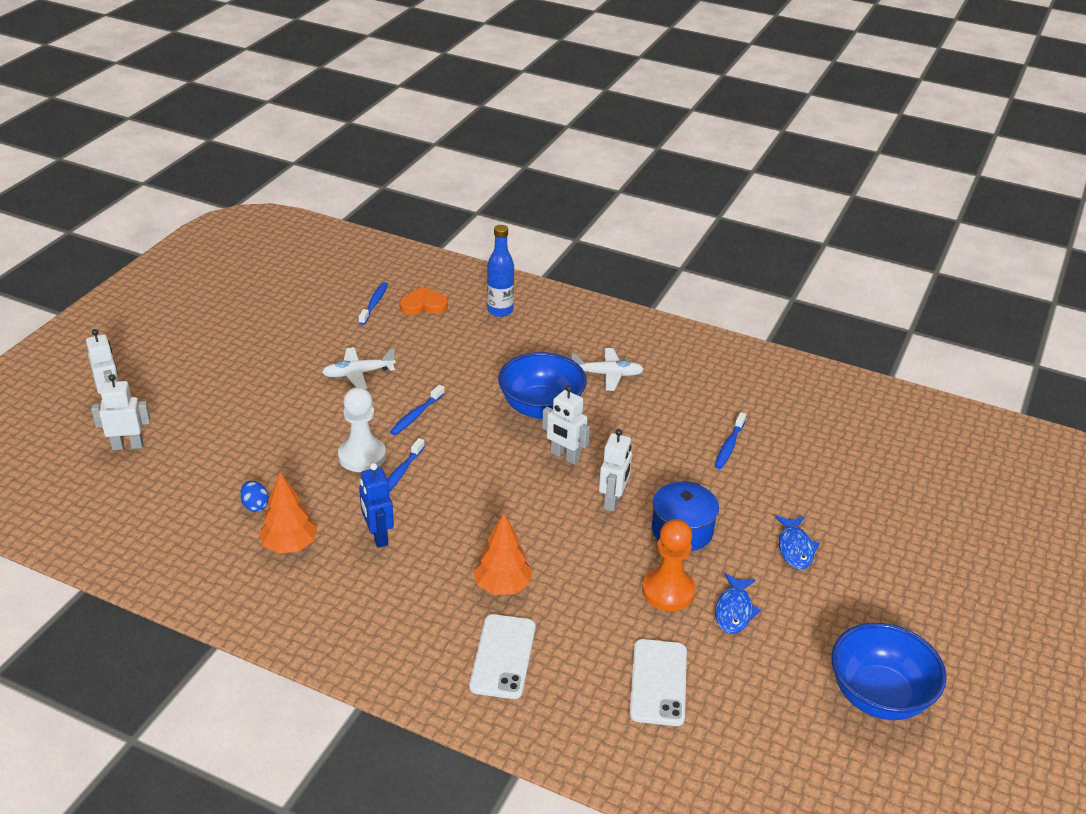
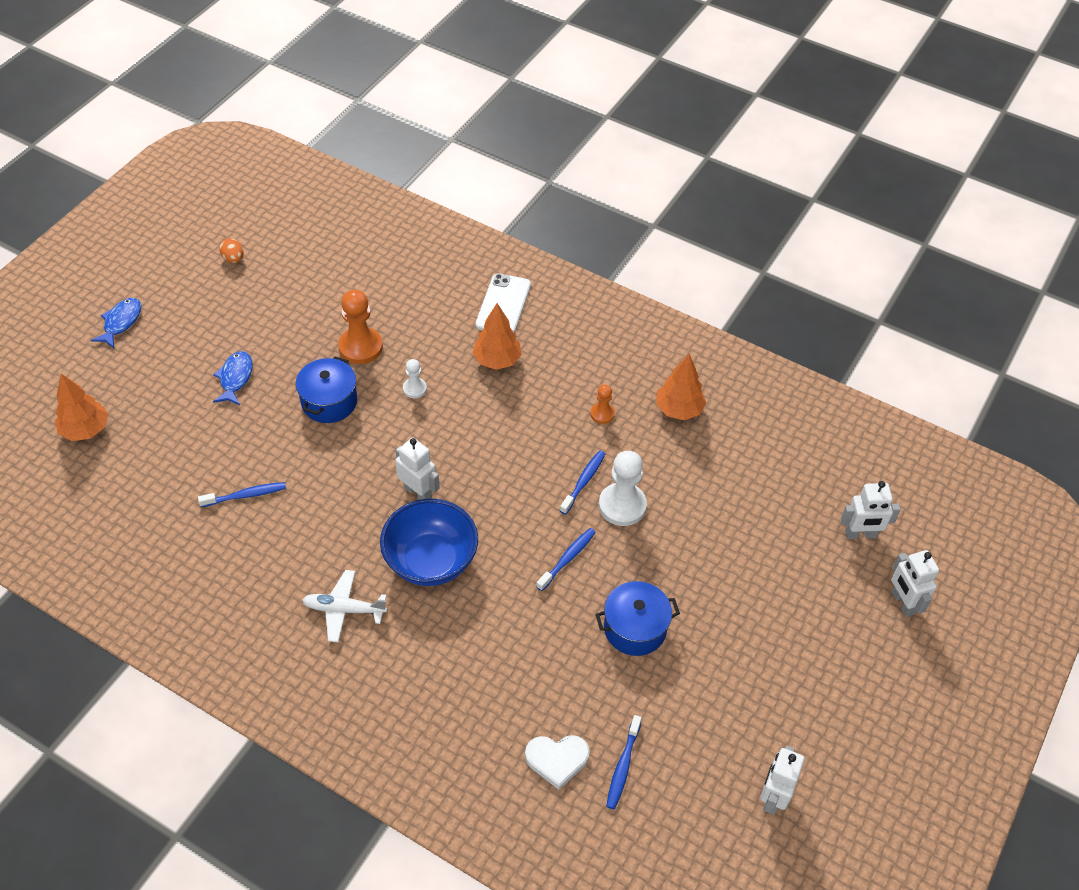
camera: 175 degrees left, 15 degrees up
(255, 505) = (717, 453): blue egg -> none
(358, 374) = (635, 628): white plane -> blue pot
(378, 536) = (602, 414): blue robot -> orange pawn
(423, 305) = (557, 760): orange heart -> white heart
(500, 310) = (455, 741): blue bottle -> none
(592, 549) = (414, 389): none -> white pawn
(613, 501) = (383, 437): white robot -> white robot (773, 797)
(658, 682) = (391, 279): white phone -> none
(729, 446) = (245, 495): blue toothbrush -> blue toothbrush turned 45 degrees clockwise
(734, 610) = (312, 327): blue fish -> blue fish (121, 322)
(879, 696) = (233, 259): blue bowl -> orange egg
(918, 490) = (85, 430): none -> orange tree

